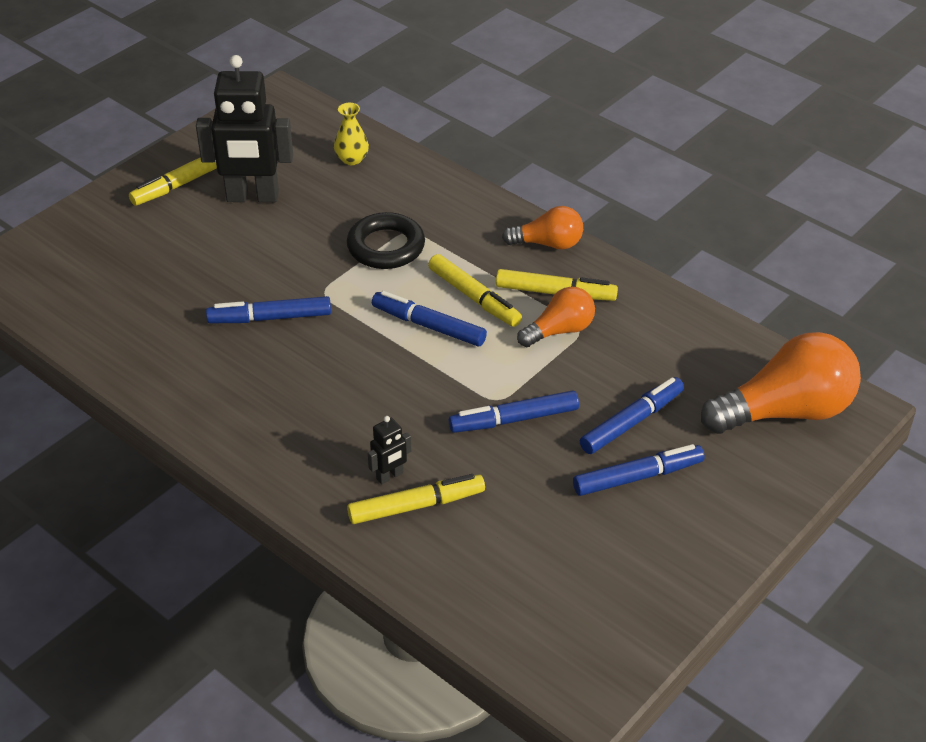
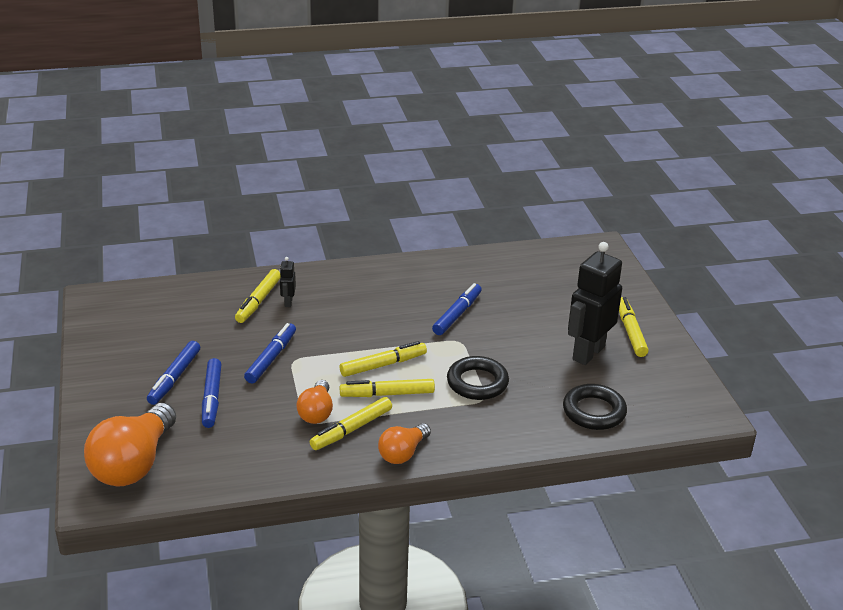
camera: 125 degrees right, 10 degrees down
(352, 159) = (594, 411): yellow vase -> black ring
(428, 326) = (383, 365): blue marker -> yellow marker

